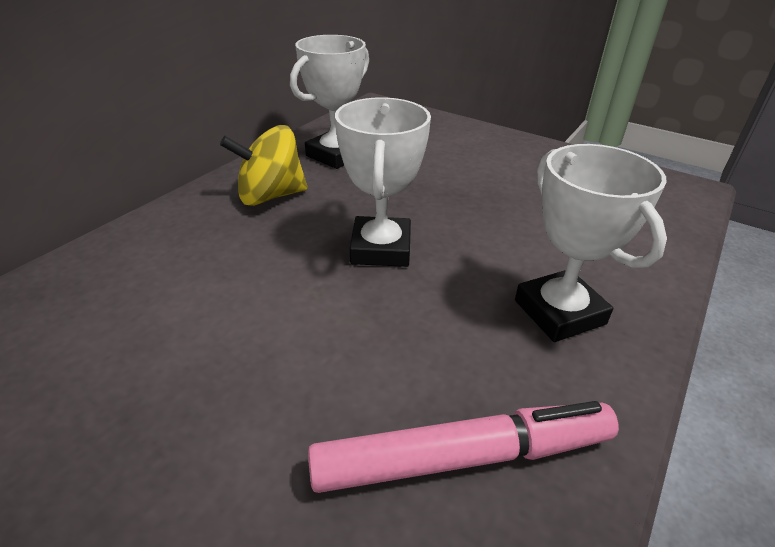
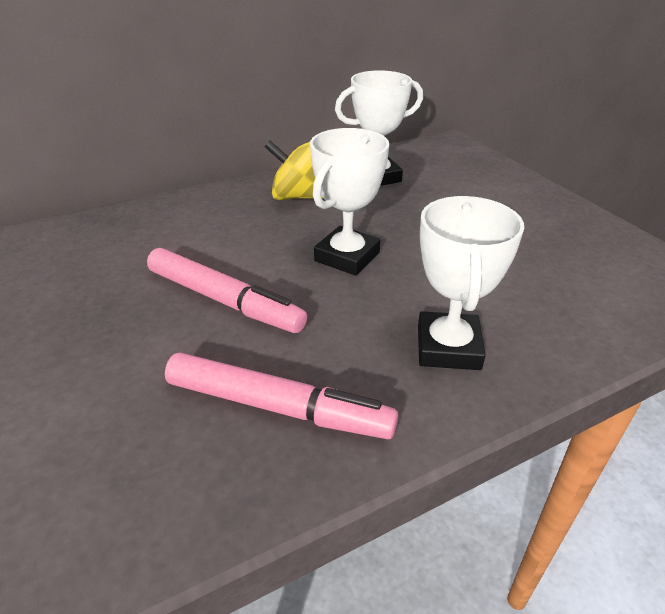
camera: 30 degrees right, 0 degrees up
(286, 347) = (224, 300): none -> pink marker

